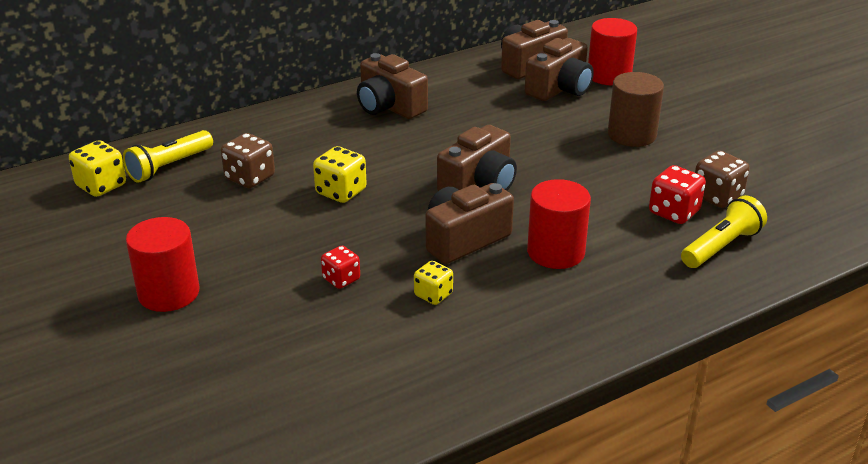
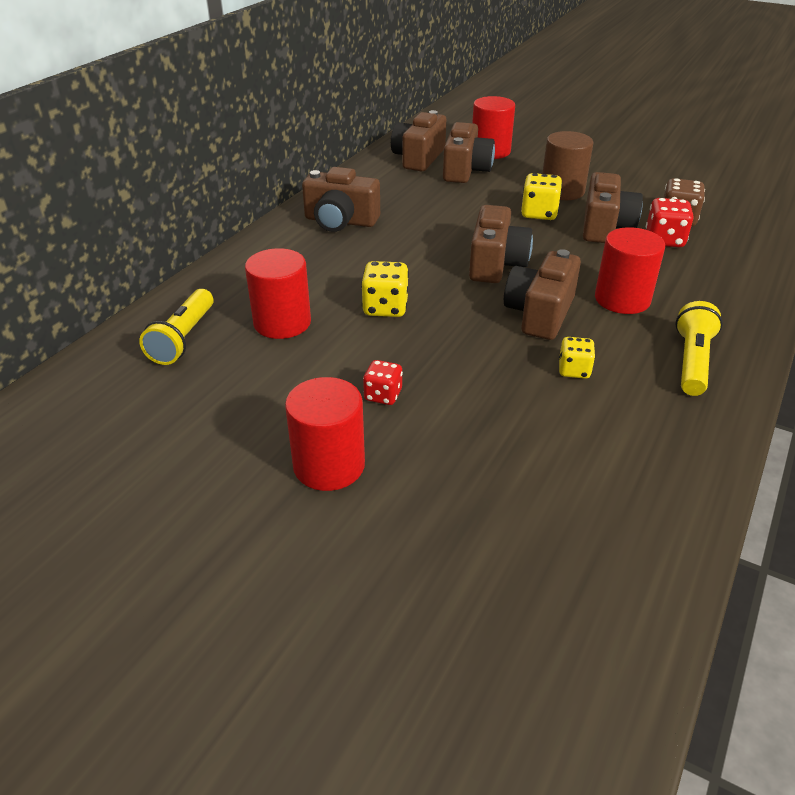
camera: 30 degrees left, 5 degrees up
(101, 186) = (126, 382): yellow dice -> yellow dice (539, 213)
(250, 178) = (282, 323): brown dice -> red cylinder
(341, 279) = (480, 386): red dice -> red dice (383, 395)
(629, 182) = (605, 227): none -> brown camera
(721, 246) = (727, 255): yellow flashlight -> yellow flashlight (692, 361)

